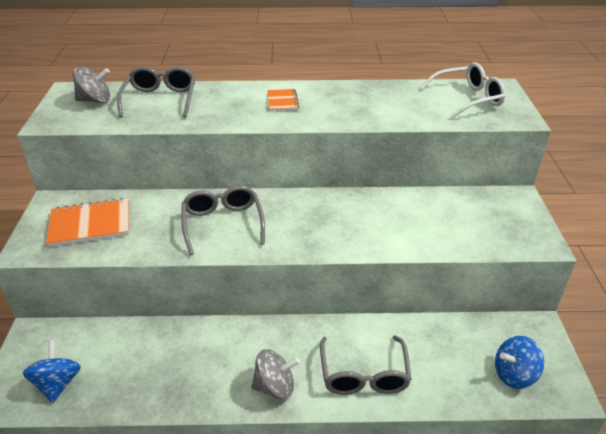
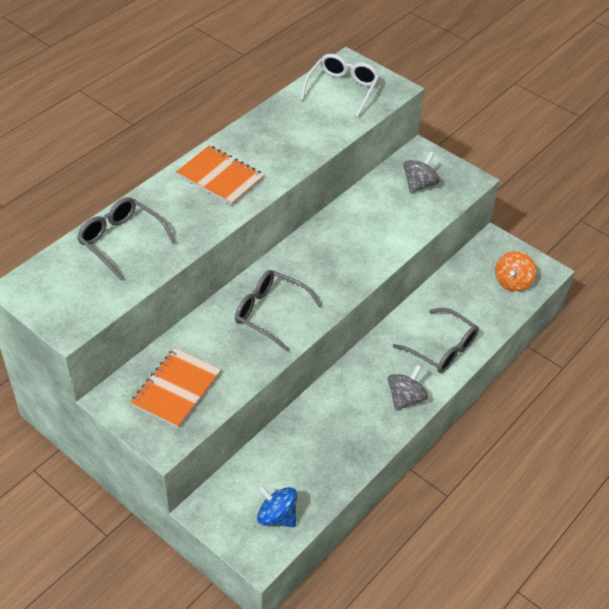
camera: 50 degrees left, 10 degrees up
(95, 100) = (66, 281): grey spinning top -> grey spinning top (419, 184)
(282, 101) = (220, 177): orange notebook -> orange notebook, size x1.74
(514, 374) = (512, 282): blue spinning top -> orange spinning top

